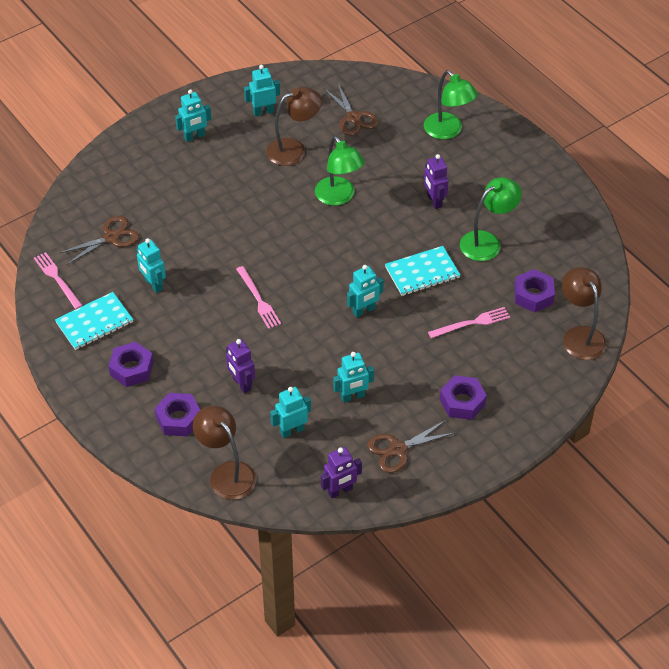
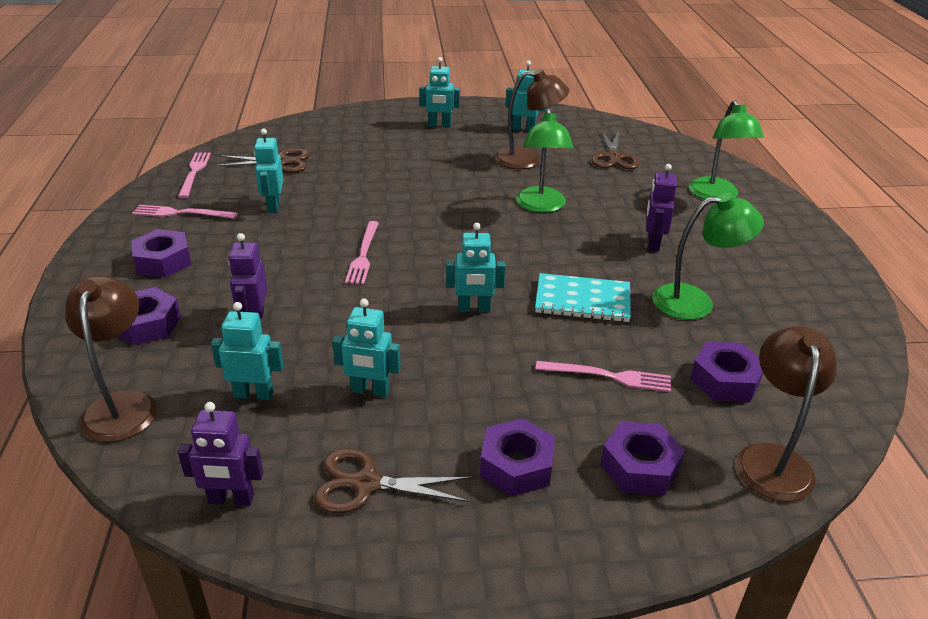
camera: 30 degrees right, 15 degrees down
(94, 322) = (181, 213): turquoise notebook -> pink fork
(521, 372) = (640, 467): none -> purple nut

